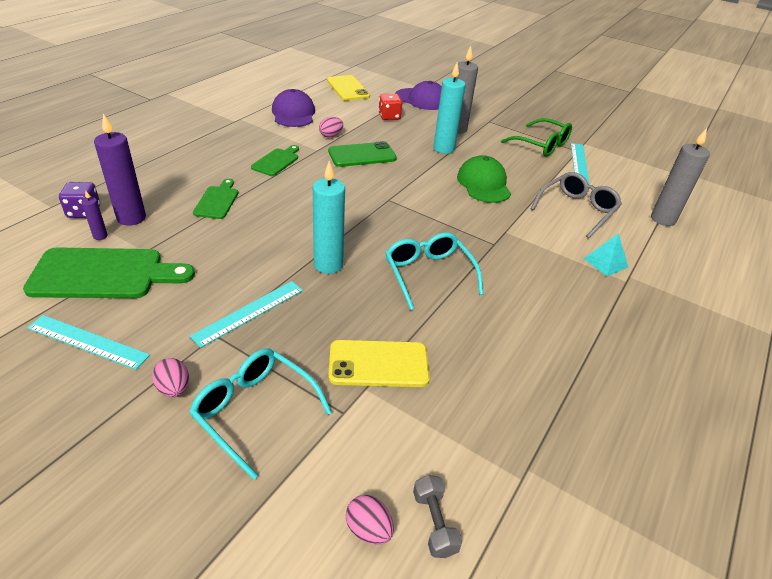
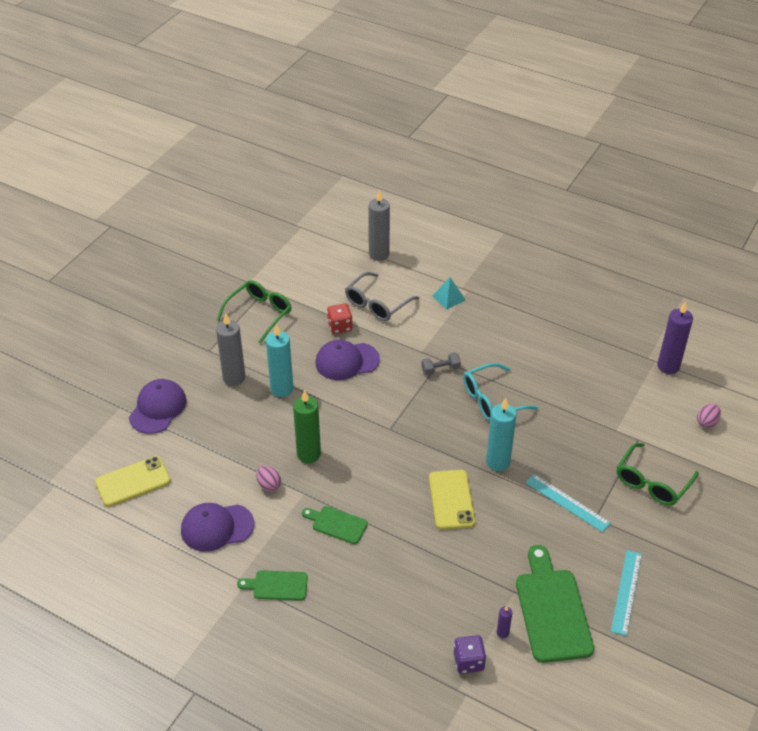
camera: 90 degrees left, 5 degrees up
(131, 218) = (468, 618): purple candle -> purple candle (668, 366)
(174, 388) = (649, 528): pink egg -> none
(217, 201) = (423, 558): green cutting board -> green cutting board (277, 585)
(255, 411) = (652, 482): turquoise glasses -> green glasses
(362, 155) = (308, 454): green phone -> green candle
(378, 364) = (593, 424): yellow phone -> yellow phone (451, 500)
(389, 116) = (210, 436): red dice -> red dice (340, 326)
(434, 523) = (693, 396): grey dumbbell -> grey dumbbell (440, 369)
(483, 184) = (346, 361): green cap -> purple cap
(576, 210) = (377, 304): grey glasses -> grey glasses turned 90 degrees counterclockwise
(579, 163) = (291, 291): turquoise ruler -> none

